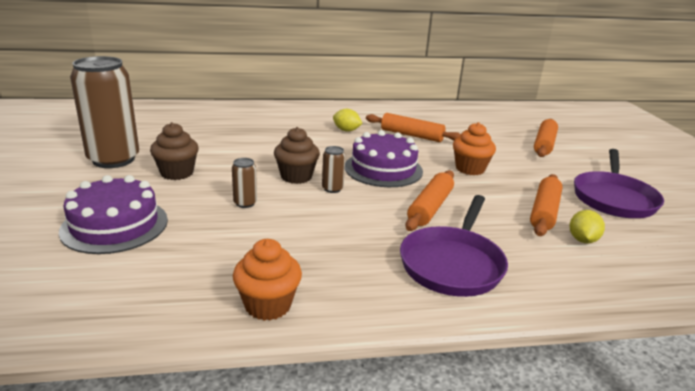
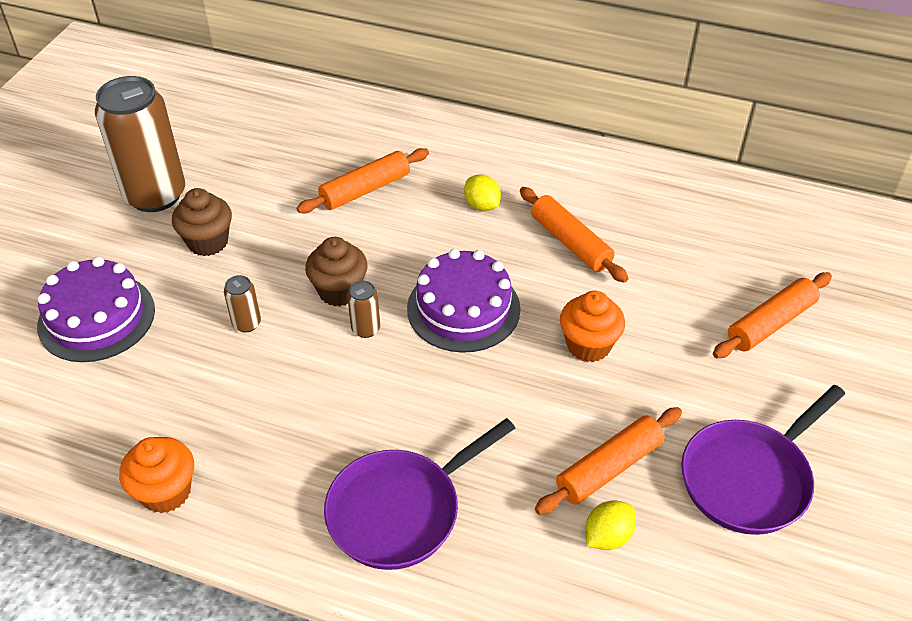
camera: 30 degrees right, 20 degrees up
(430, 208) = (459, 405): orange rolling pin -> orange rolling pin (365, 189)

